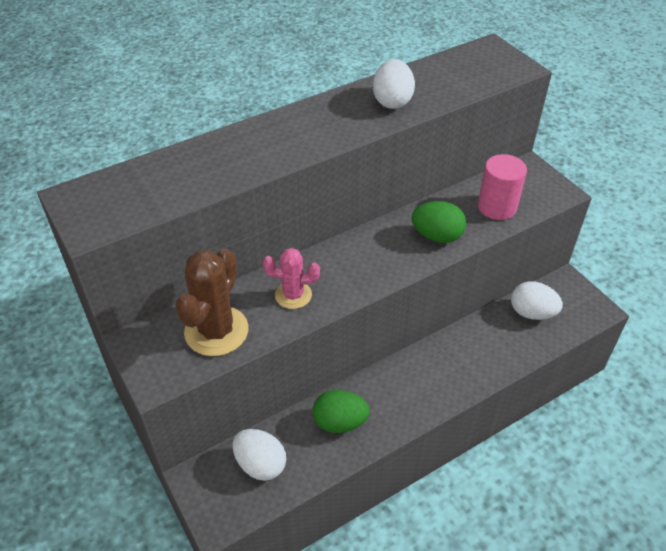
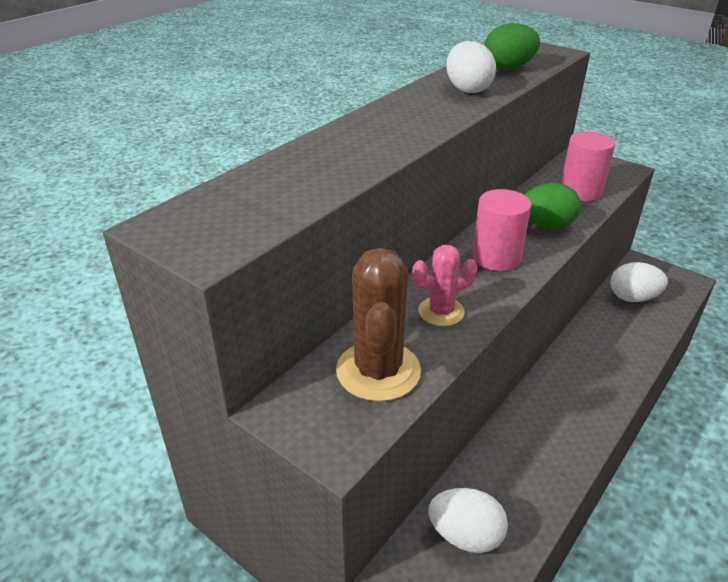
camera: 20 degrees left, 10 degrees down
(340, 422) = (524, 457): green egg -> green egg (508, 68)
(371, 257) = (496, 257): none -> pink cylinder

